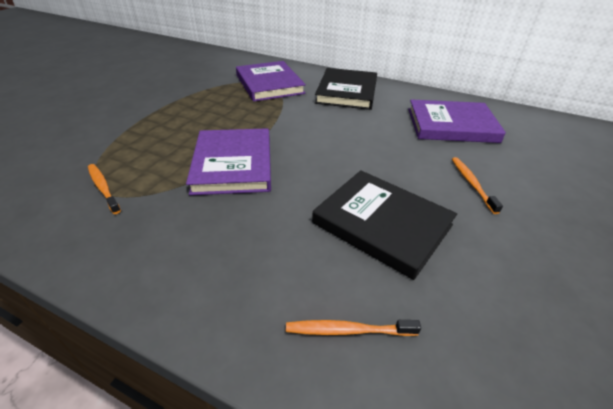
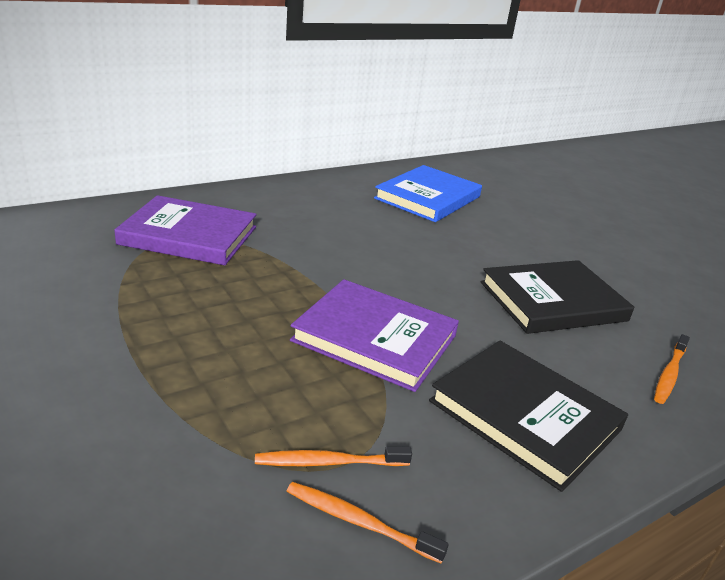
camera: 60 degrees left, 10 degrees down
(347, 92) = (289, 205): black book -> black book (524, 415)
(451, 125) = (428, 197): purple book -> blue book
(472, 183) = (526, 238): orange toothbrush -> orange toothbrush (359, 522)

